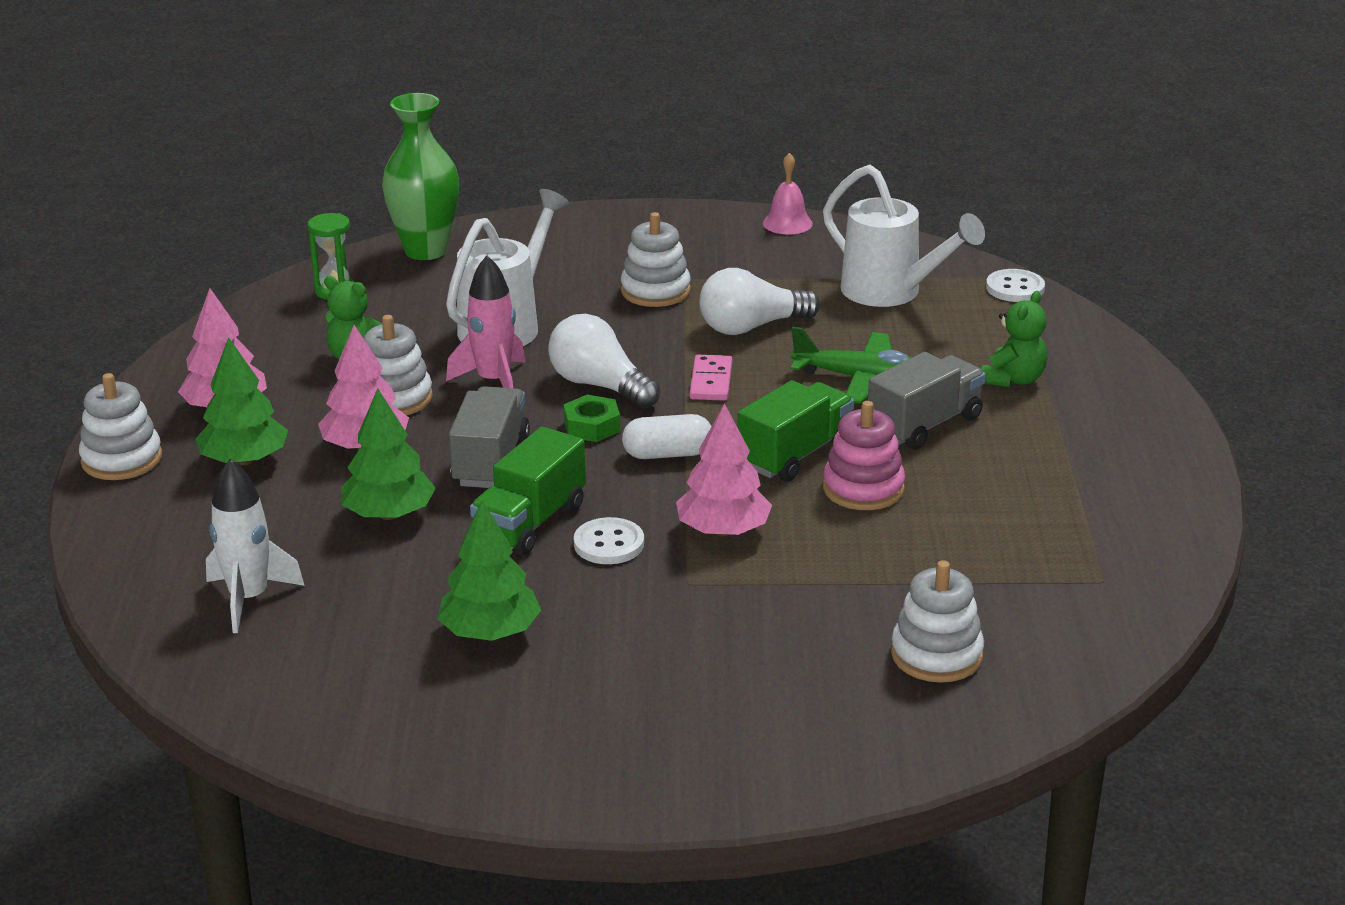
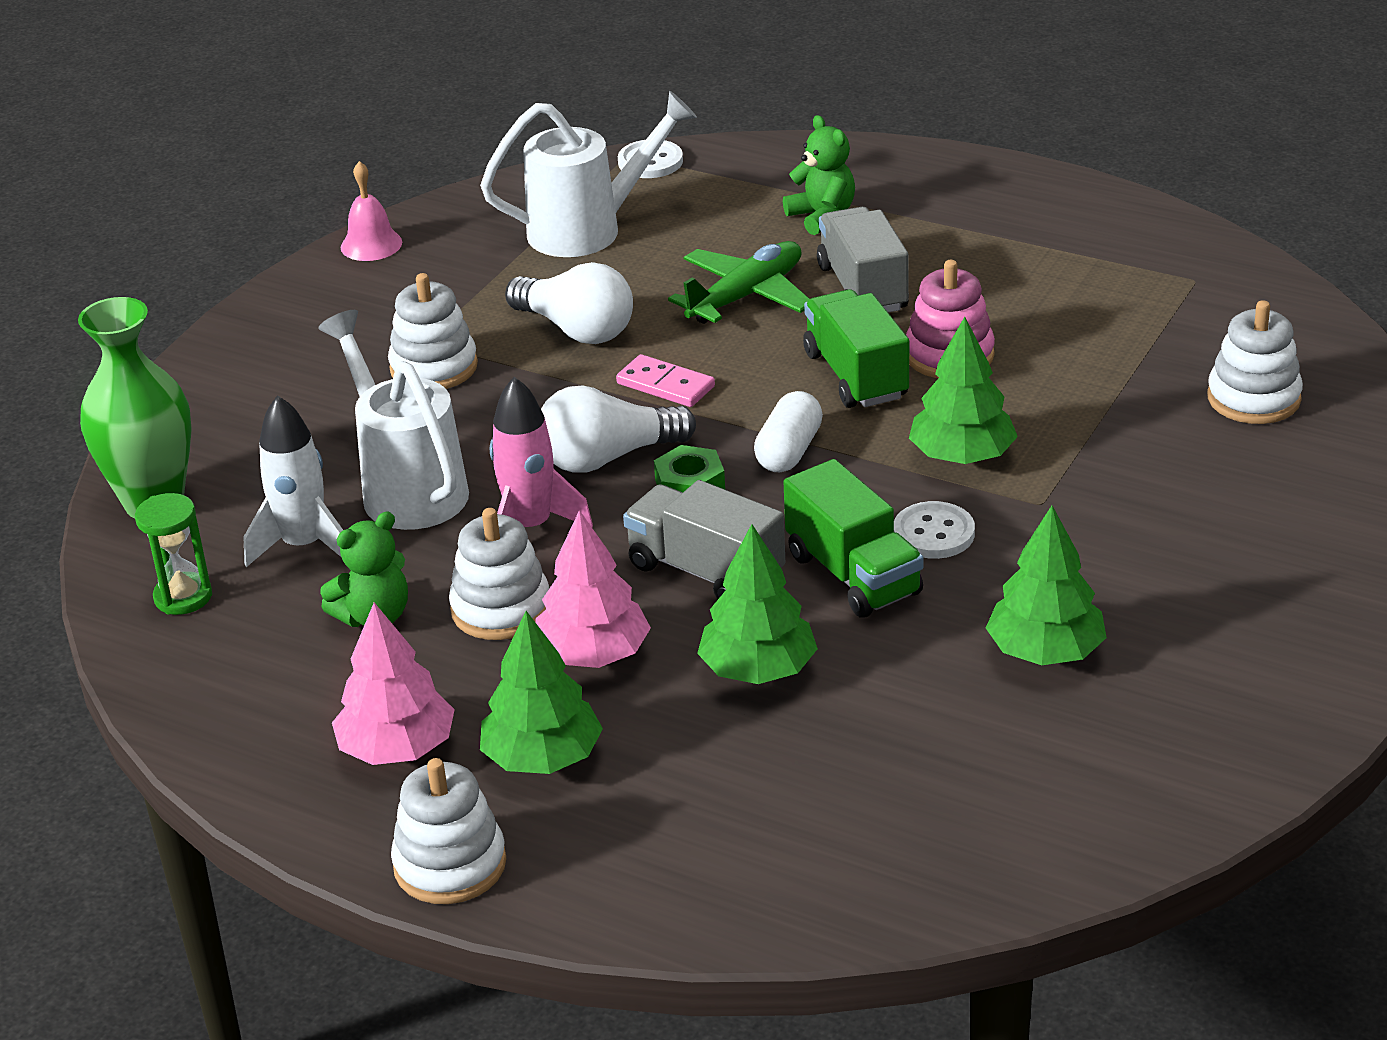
camera: 60 degrees left, 5 degrees up
(249, 599) = (859, 815): white rocket -> white rocket (304, 545)
(723, 530) = (962, 456): pink tree -> green tree
(752, 327) = (576, 329): white light bulb -> white light bulb turned 60 degrees counterclockwise

